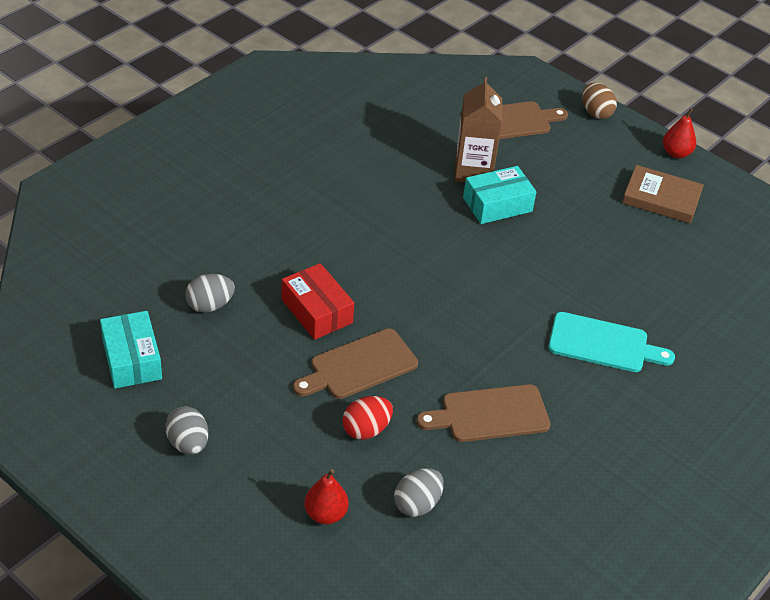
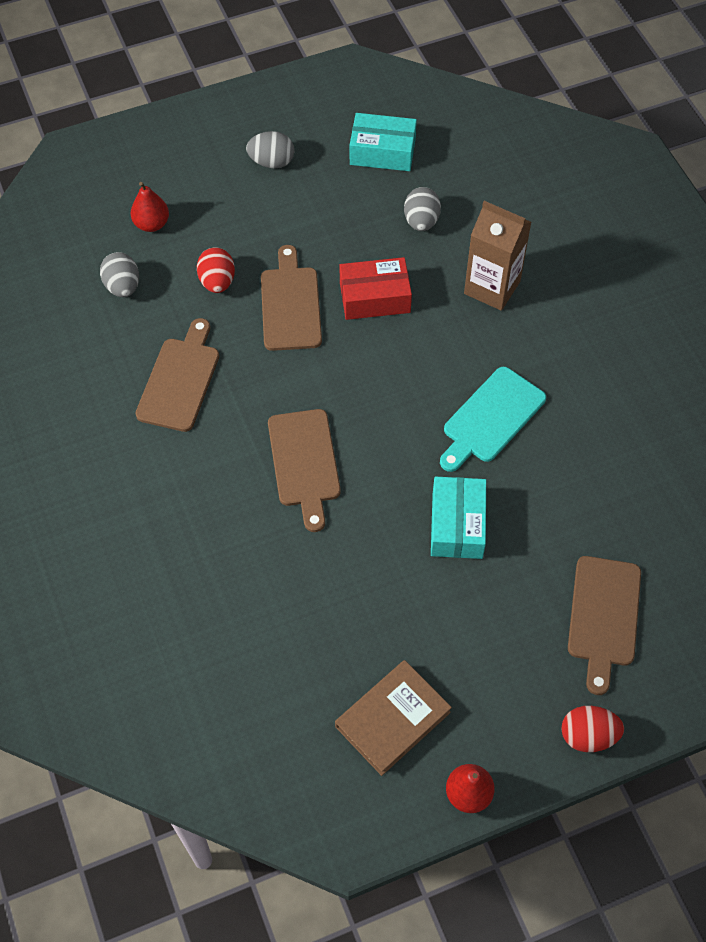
camera: 120 degrees right, 15 degrees up
(473, 171) = (524, 527): brown carton -> brown carton (492, 287)
(509, 303) = (304, 463): none -> brown cutting board
(596, 113) = (588, 736): brown egg -> red egg
(603, 344) = (208, 521): turquoise cutting board -> turquoise cutting board (491, 418)

